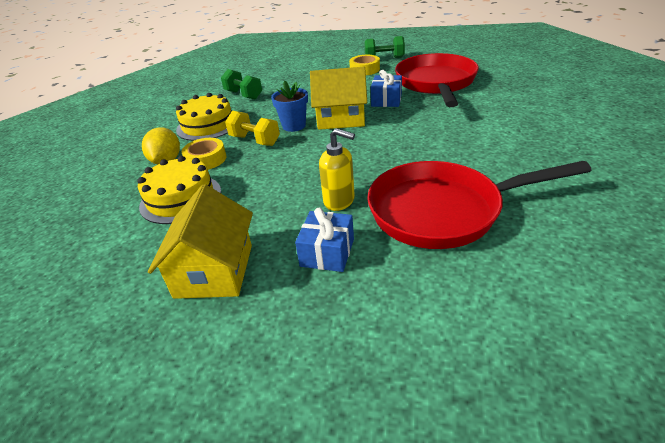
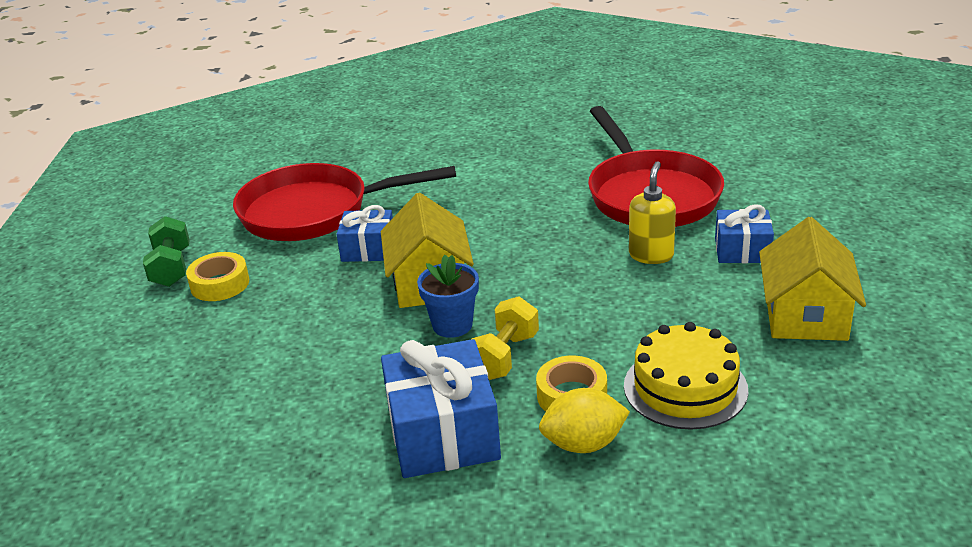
camera: 100 degrees left, 5 degrees down
(208, 125) = (443, 433): yellow cake -> blue gift
(214, 271) = (805, 315): yellow house -> yellow house turned 75 degrees counterclockwise
(243, 95) = (299, 421): green dumbbell -> none

